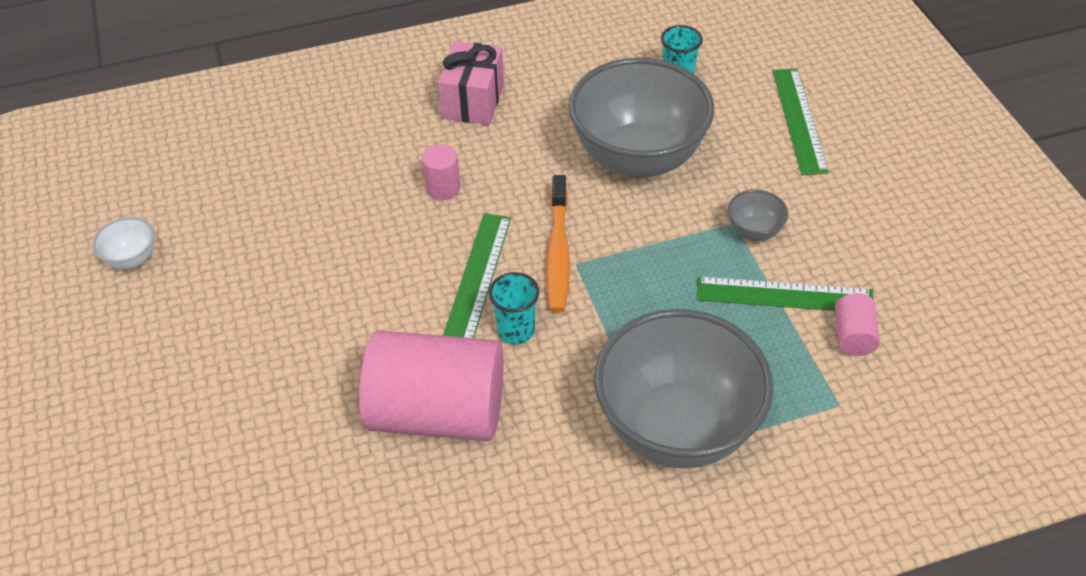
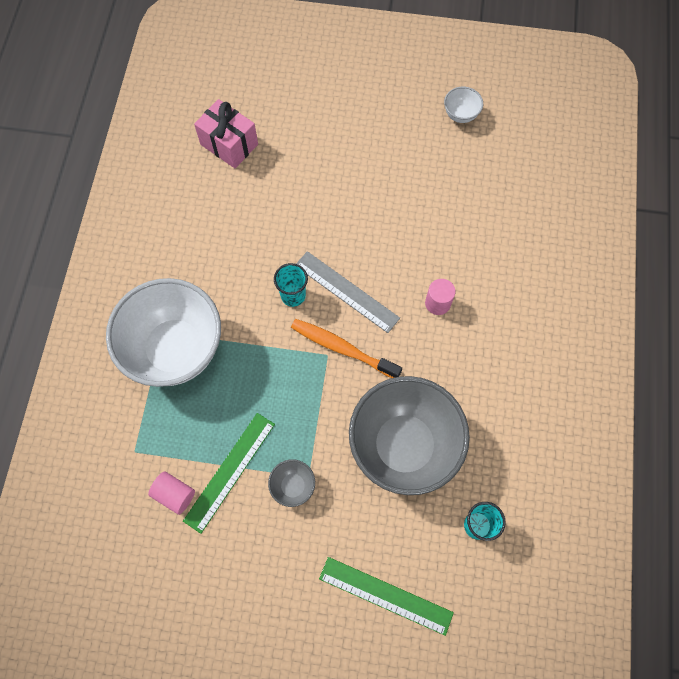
camera: 115 degrees right, 20 degrees up
(437, 412) = (259, 231): pink cylinder -> none
(473, 101) = (520, 359): pink gift -> pink gift (229, 144)
(477, 278) = (346, 291): green ruler -> grey ruler
(676, 428) = (175, 349): grey bowl -> white bowl

